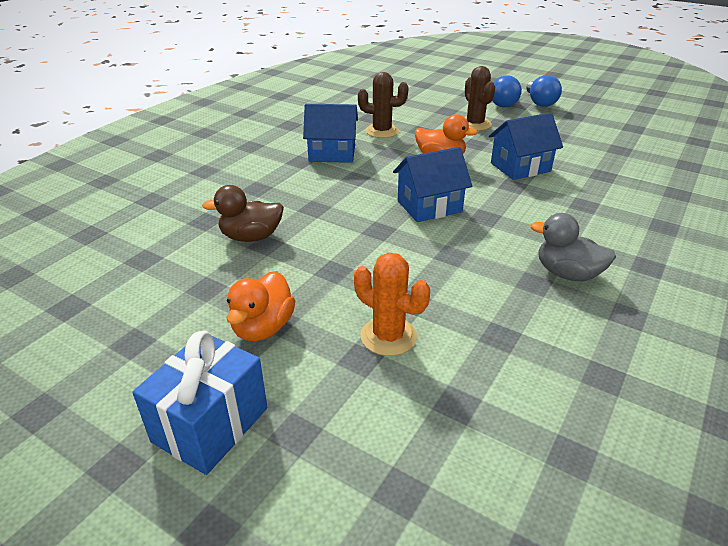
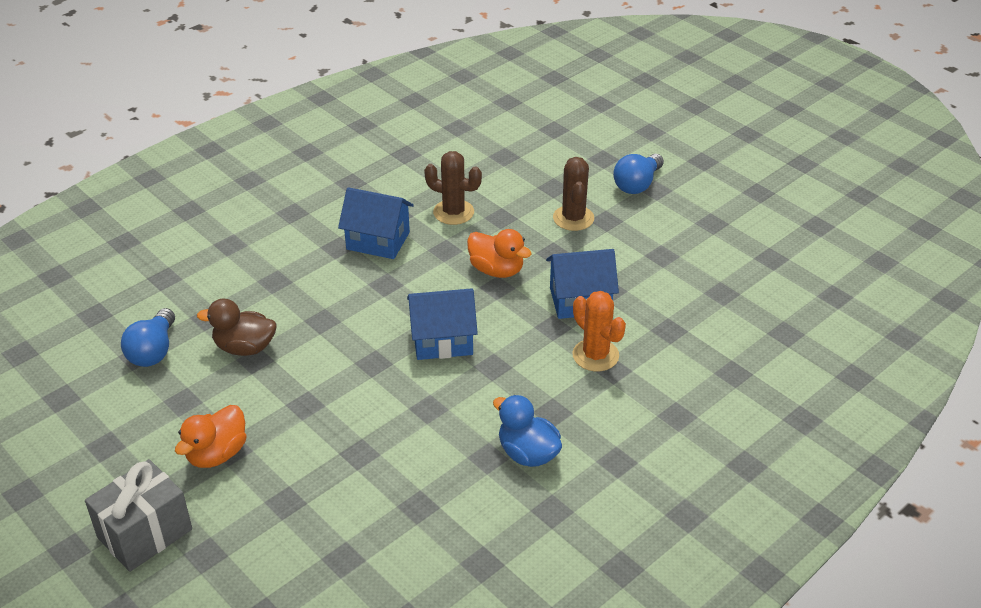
camera: 15 degrees right, 5 degrees up
(210, 425) = (145, 533): blue gift -> grey gift
(388, 336) = (320, 485): orange cactus -> orange cactus (595, 355)
(540, 102) = (684, 190): blue light bulb -> blue light bulb (153, 351)
(567, 274) = (527, 453): grey duck -> blue duck

